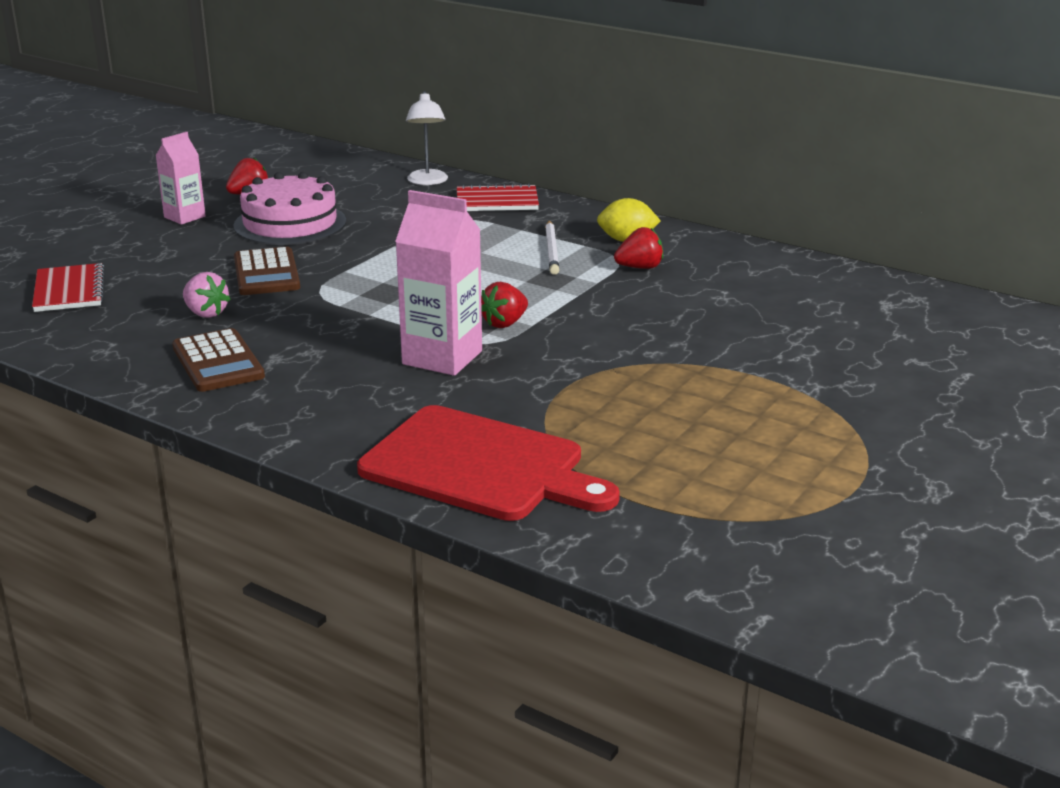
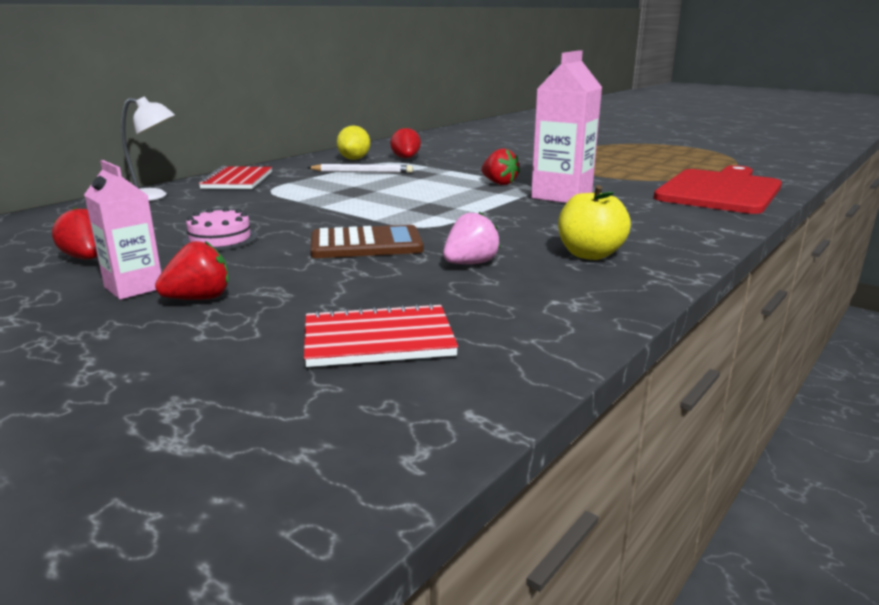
camera: 85 degrees left, 5 degrees down
(158, 236) = (199, 299): none -> red strawberry
(218, 362) = (590, 254): brown calculator -> yellow apple
(290, 223) = (220, 239): pink cake -> pink cake, size x0.53

